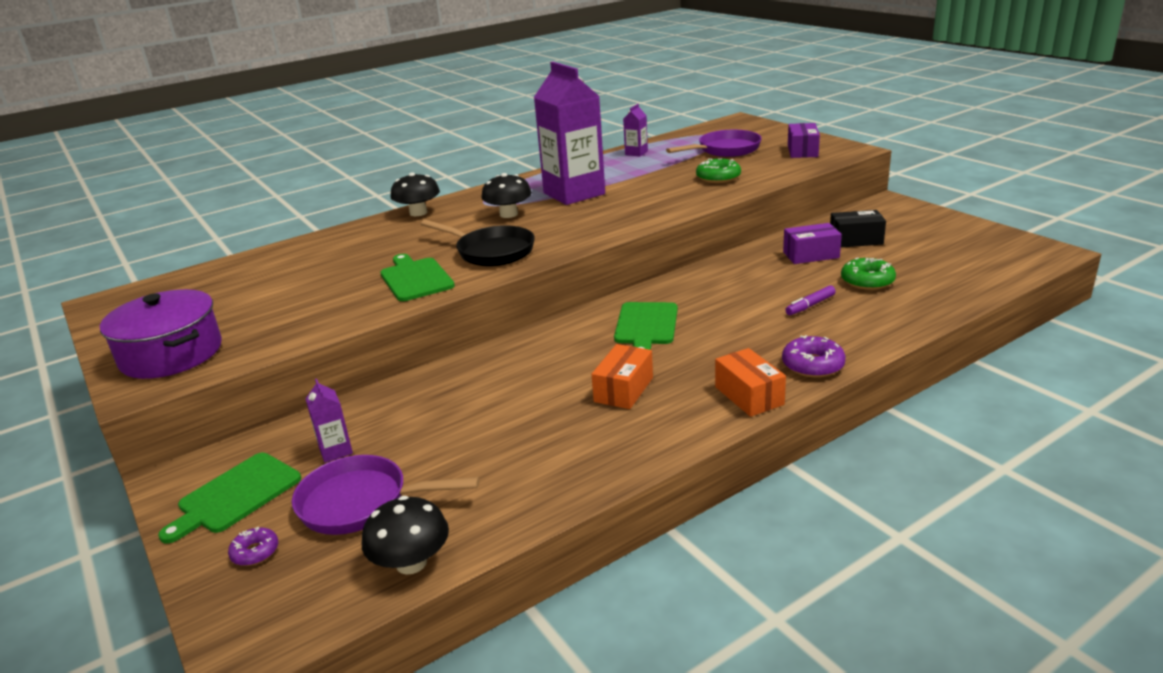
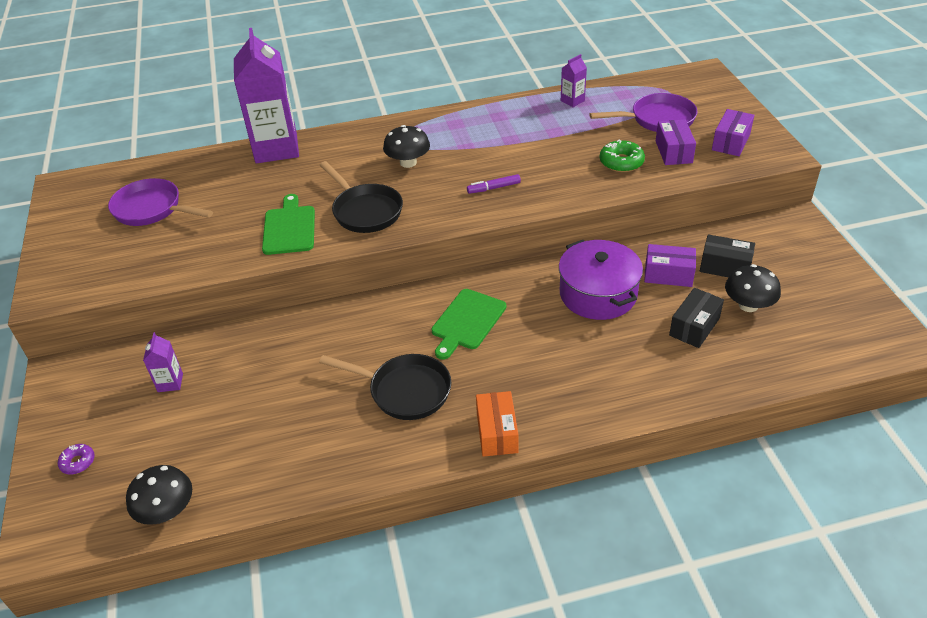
camera: 20 degrees right, 15 degrees up
(171, 354) = (81, 263): purple pot -> purple pot (598, 294)
(236, 495) = (88, 403): green cutting board -> none
(361, 503) = (162, 441): purple pan -> purple pan (152, 209)
(418, 213) = (338, 138): black mushroom -> black mushroom (748, 305)
(574, 193) = (479, 148): purple carton -> purple carton (276, 148)
(623, 389) = (405, 391): orange box -> black pan
(759, 164) = (673, 152): none -> purple box
(810, 305) = (621, 342): purple marker -> purple marker (494, 188)
(812, 365) = (572, 416): purple donut -> none
(867, 281) = (694, 327): green donut -> black box

